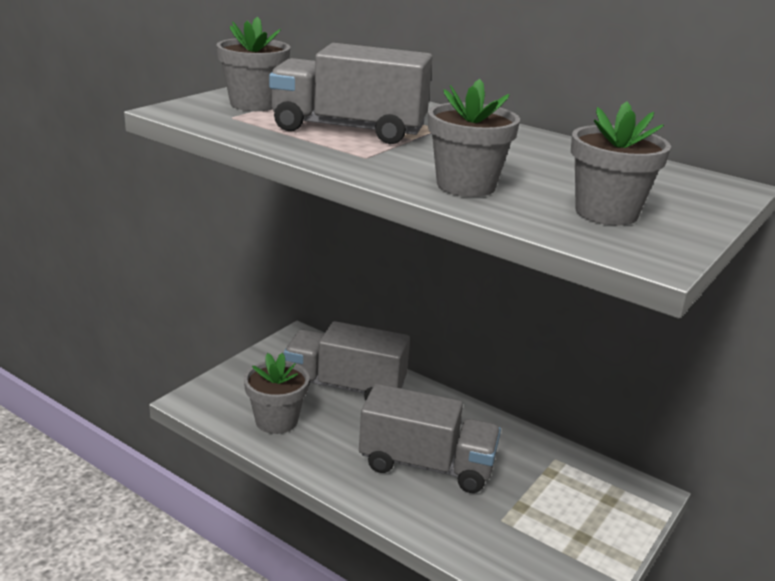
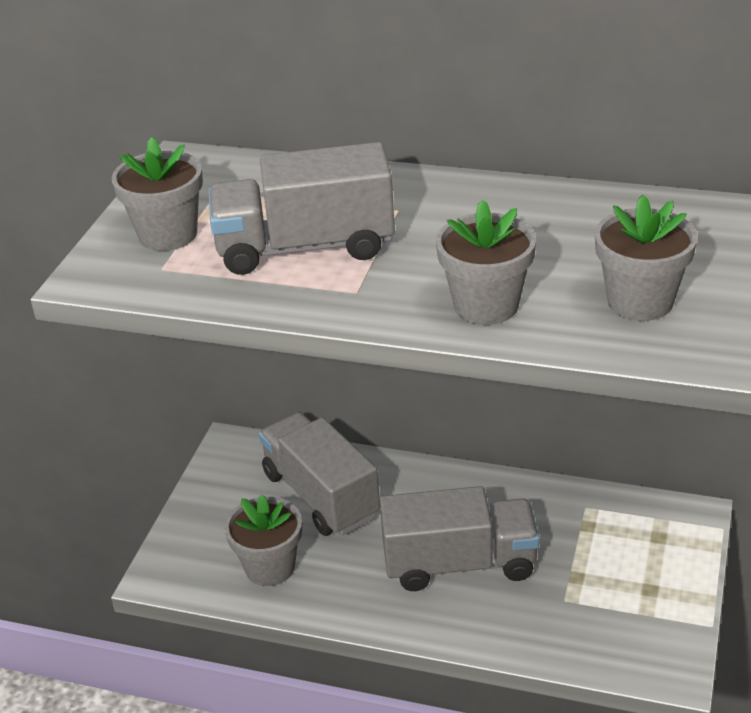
camera: 15 degrees left, 10 degrees up
(345, 387) = (321, 495): grey truck -> grey truck turned 60 degrees clockwise

